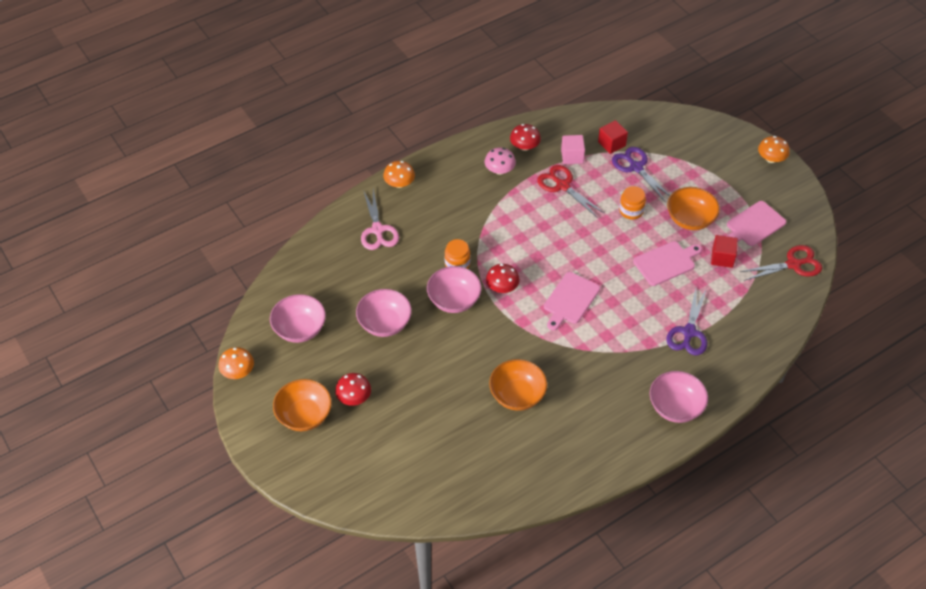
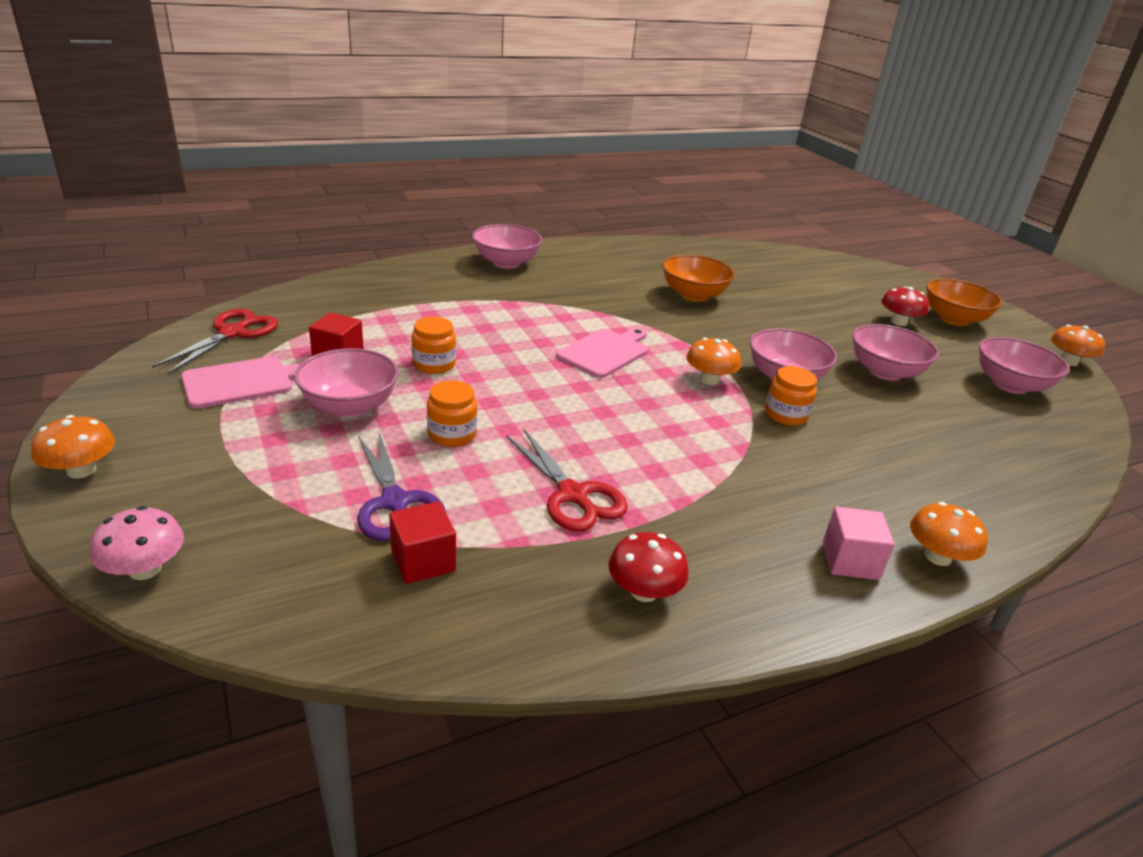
camera: 175 degrees left, 20 degrees down
(377, 230) = (948, 482): pink scissors -> none
(499, 170) = (709, 547): pink mushroom -> pink mushroom (145, 569)
(502, 287) = (709, 379): red mushroom -> orange mushroom
(572, 156) = (532, 549): pink cube -> pink cube (850, 561)
(666, 263) = (434, 364): pink cutting board -> orange jar
(689, 332) = (450, 303): purple scissors -> none
(690, 219) = (350, 406): orange bowl -> pink bowl
(793, 264) = (232, 333): red scissors -> red scissors turned 120 degrees clockwise

